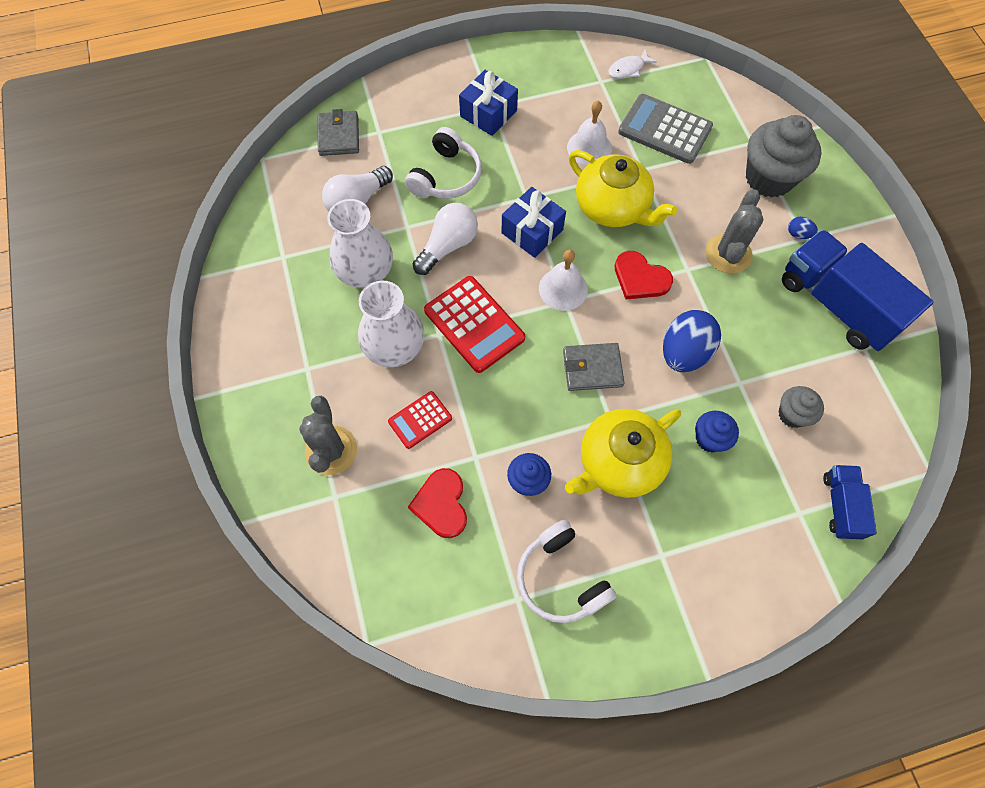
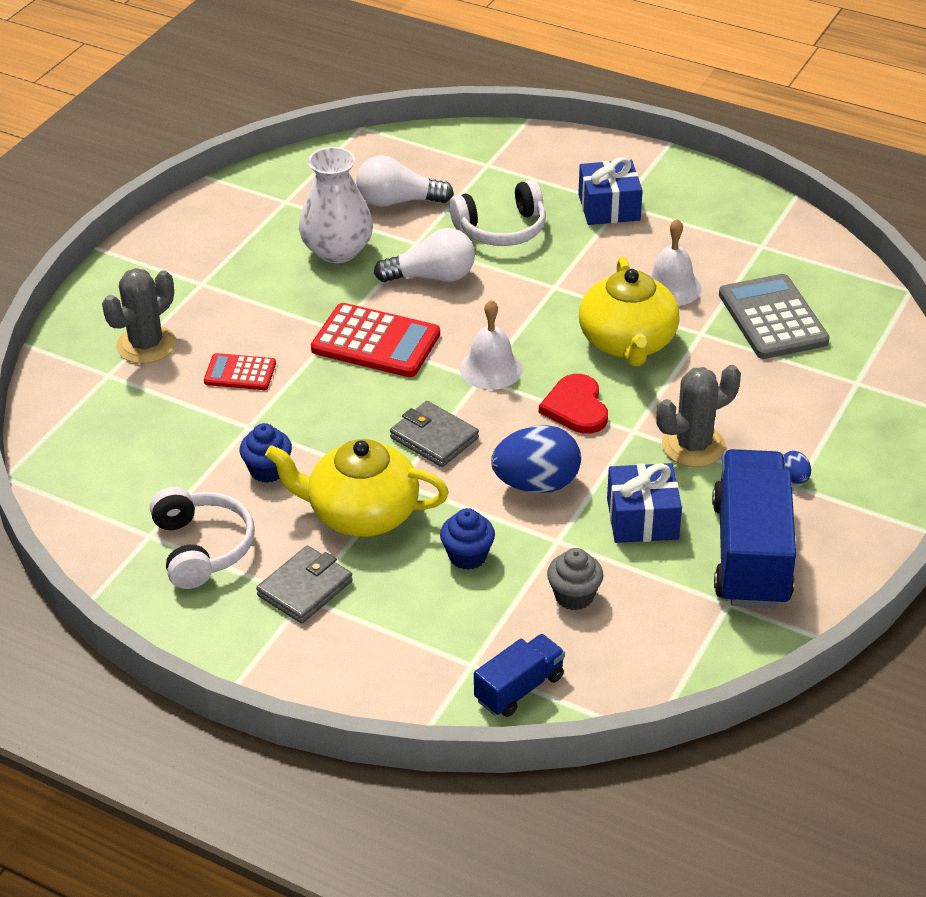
camera: 45 degrees right, 25 degrees down
(339, 136) = (448, 148): grey wallet -> grey wallet (305, 588)
(394, 347) = (288, 314): white vase -> none
(441, 504) = (179, 435): red heart -> none
(474, 324) = (375, 342): red calculator -> red calculator turned 75 degrees counterclockwise
(532, 231) = (523, 313): blue gift -> blue gift (642, 519)
(561, 578) = (202, 548): white headphones -> white headphones turned 150 degrees clockwise
(628, 69) = (805, 252): white fish -> none
(769, 178) = (830, 419): grey cupcake -> none

